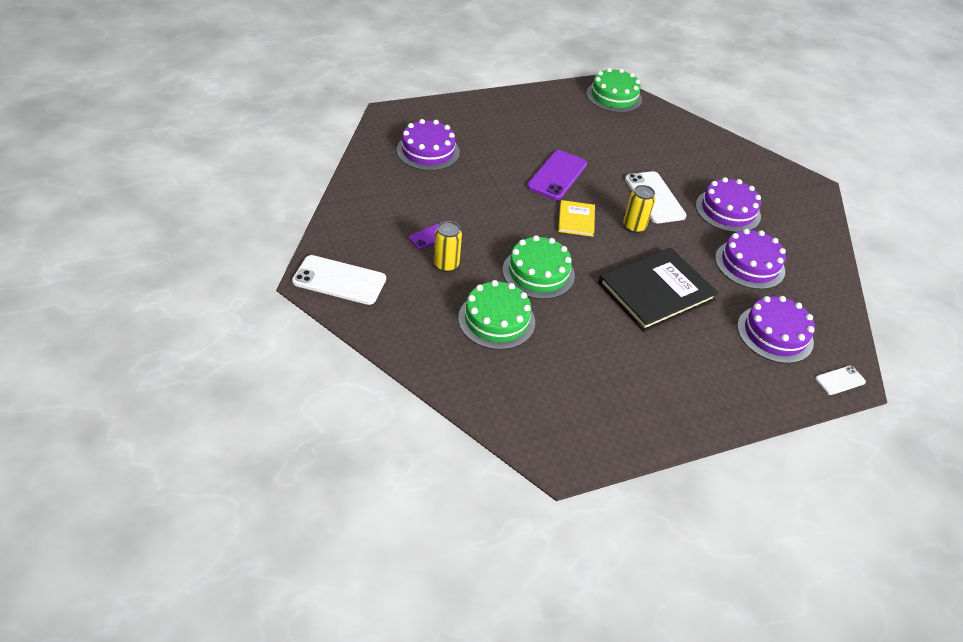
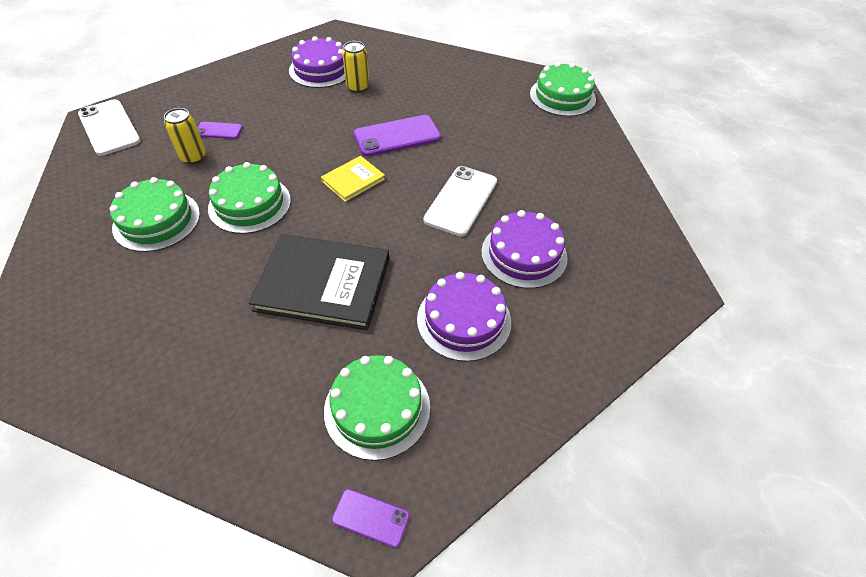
camera: 45 degrees right, 5 degrees up
(634, 226) = (397, 215): yellow can -> yellow can (358, 87)
(775, 334) = (377, 408): purple cake -> green cake
(840, 380) = (370, 518): white phone -> purple phone

